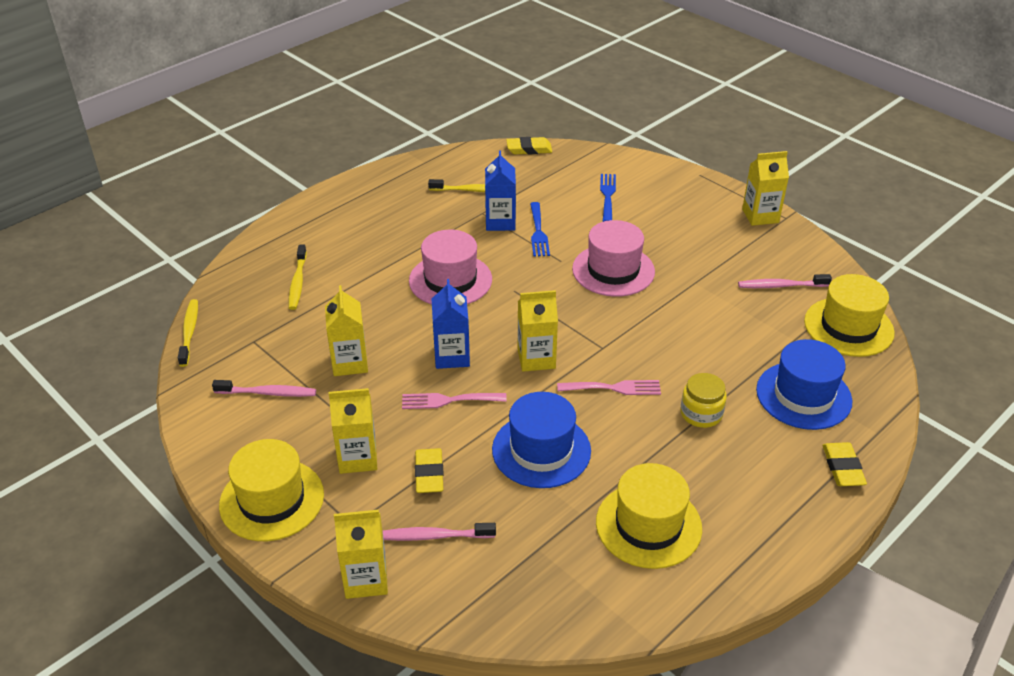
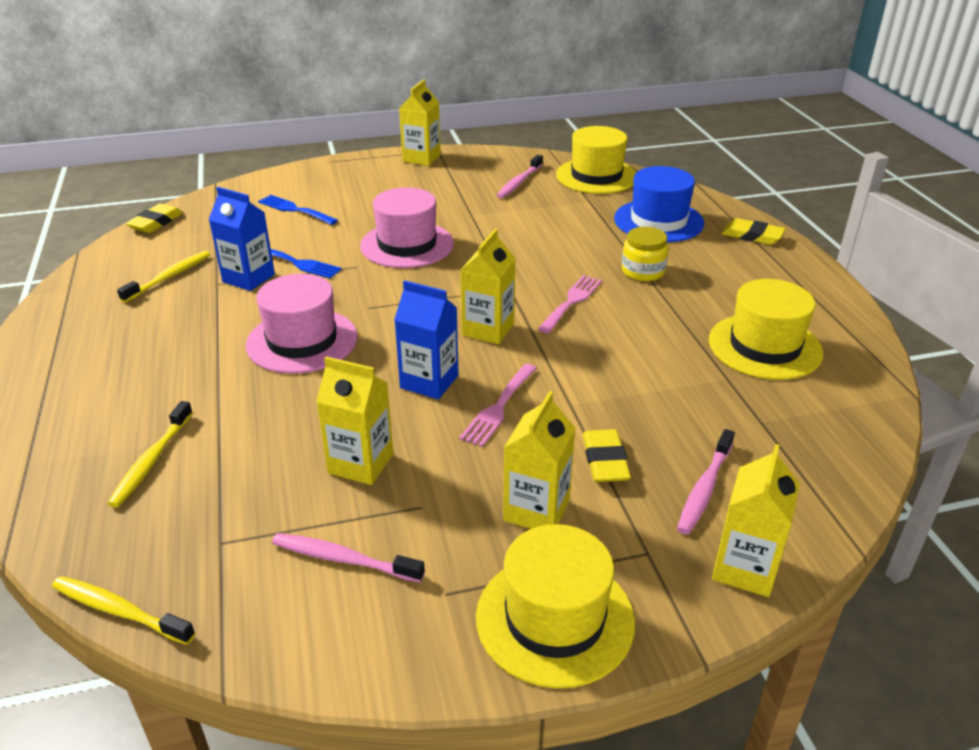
camera: 60 degrees left, 5 degrees down
(268, 393) = (343, 559): pink toothbrush -> pink toothbrush turned 105 degrees counterclockwise
(298, 282) = (151, 461): yellow toothbrush -> yellow toothbrush turned 75 degrees clockwise
(429, 474) = (605, 460): yellow eraser -> yellow eraser turned 60 degrees clockwise
(541, 450) = (624, 372): blue hat -> none

